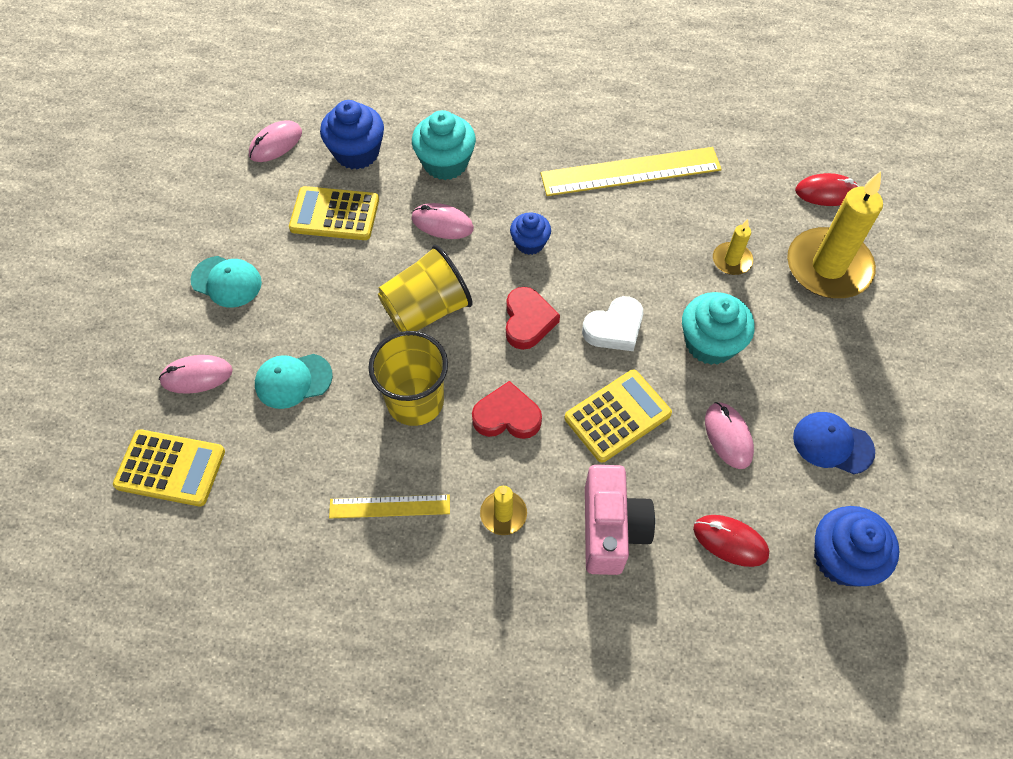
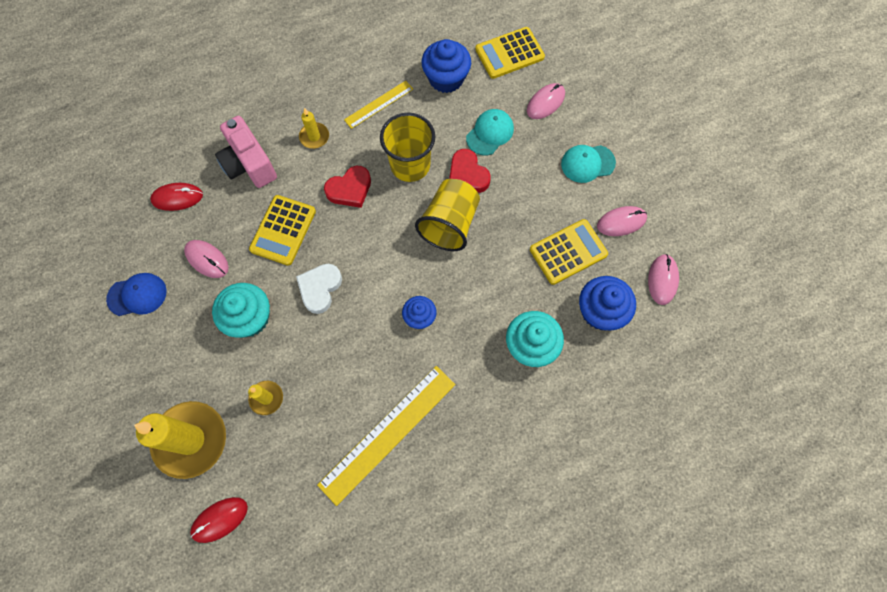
camera: 145 degrees right, 10 degrees up
(442, 224) = (491, 293): pink mouse -> pink mouse (621, 222)
(528, 321) = (380, 257): red heart -> red heart (468, 174)
(842, 558) = (107, 227): blue cupcake -> blue cupcake (446, 78)

